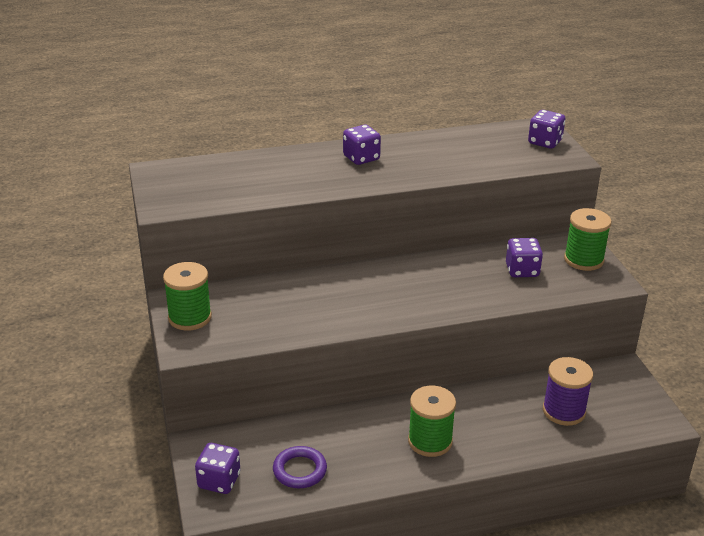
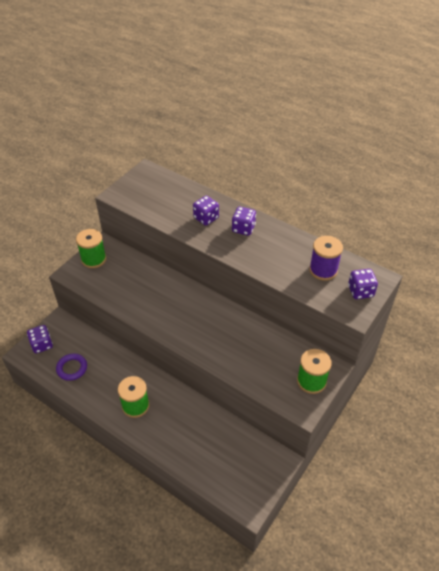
camera: 50 degrees right, 15 degrees up
(522, 270) = (267, 358): purple dice -> purple dice (206, 218)
(564, 411) = (213, 451): purple spool -> purple spool (323, 270)

